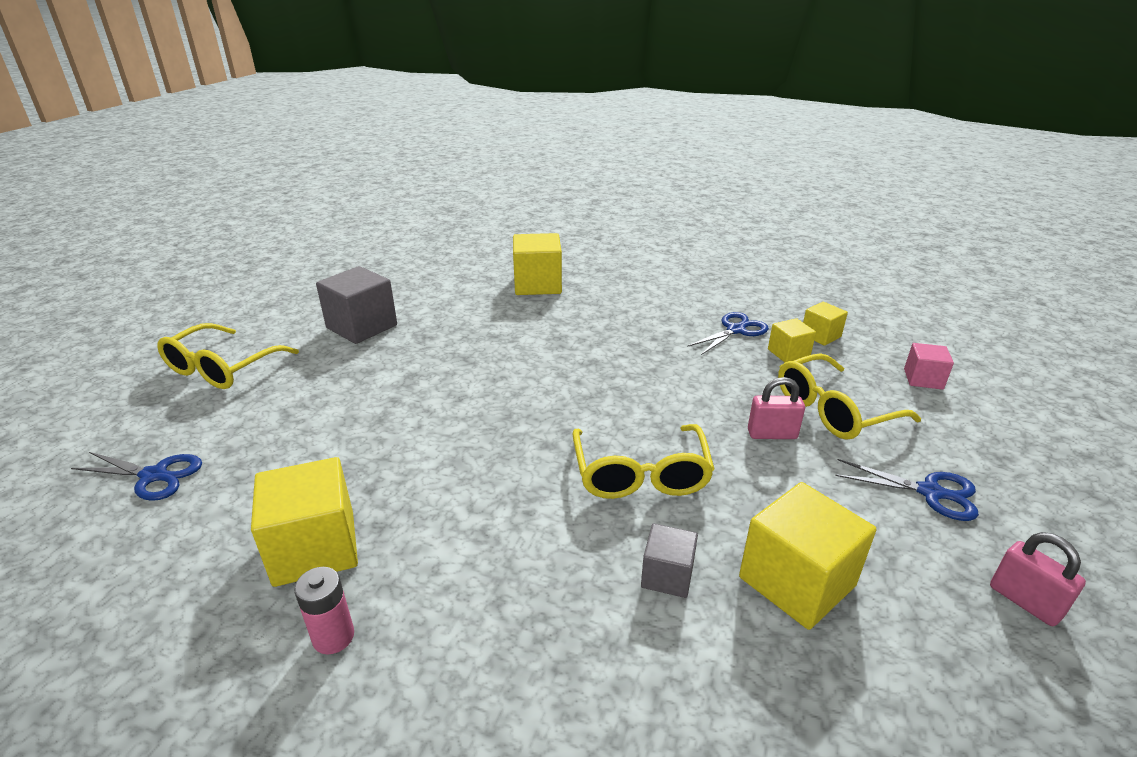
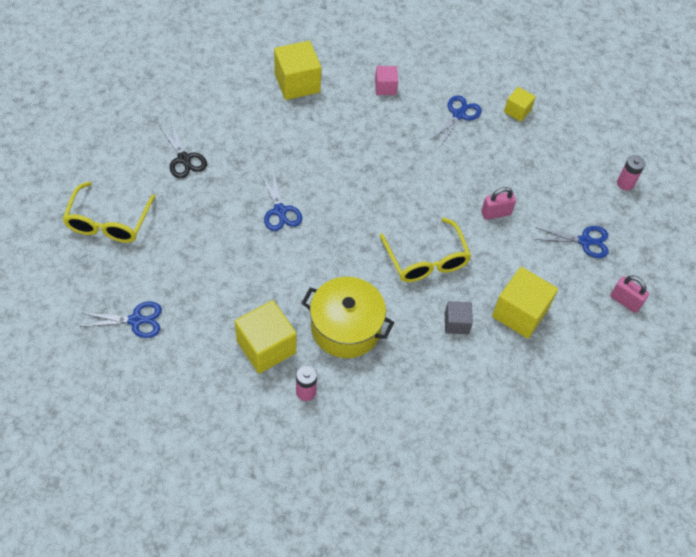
camera: 20 degrees left, 25 degrees up
(362, 326) = (184, 159): grey cube -> black scissors
(447, 387) = (280, 211): none -> blue scissors
(464, 545) = (346, 328): none -> yellow pot
(788, 353) = (497, 134): yellow cube -> none
(833, 410) = (530, 185): yellow glasses -> none
(923, 379) = (583, 145): pink cube -> pink cube (385, 87)
(999, 429) = (625, 183): none -> pink battery

